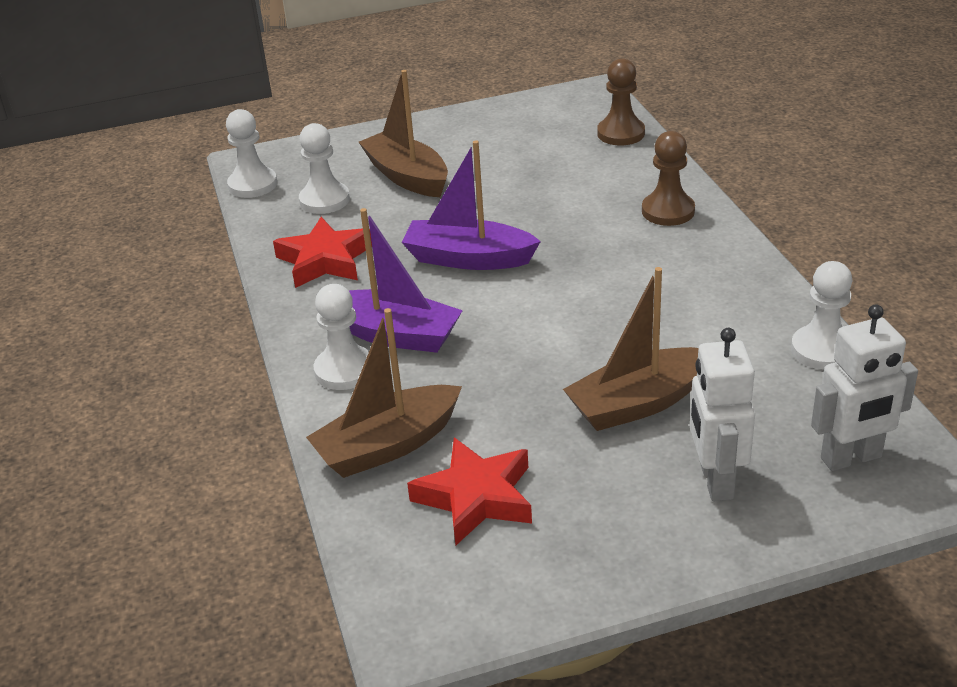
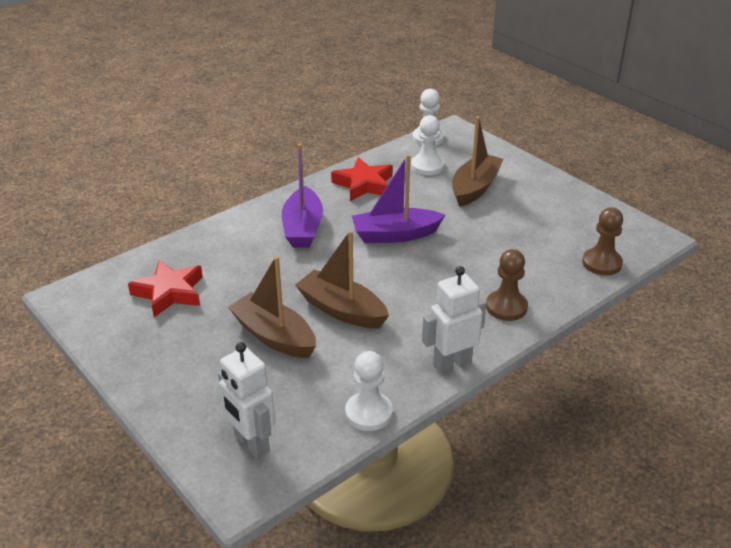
camera: 65 degrees right, 0 degrees up
(345, 370) = (262, 220): white pawn -> none
(388, 445) = (203, 252): brown boat -> brown boat (342, 310)
(468, 258) = (395, 235): purple boat -> purple boat turned 90 degrees counterclockwise
(715, 480) = (210, 383): white robot -> white robot (452, 363)

